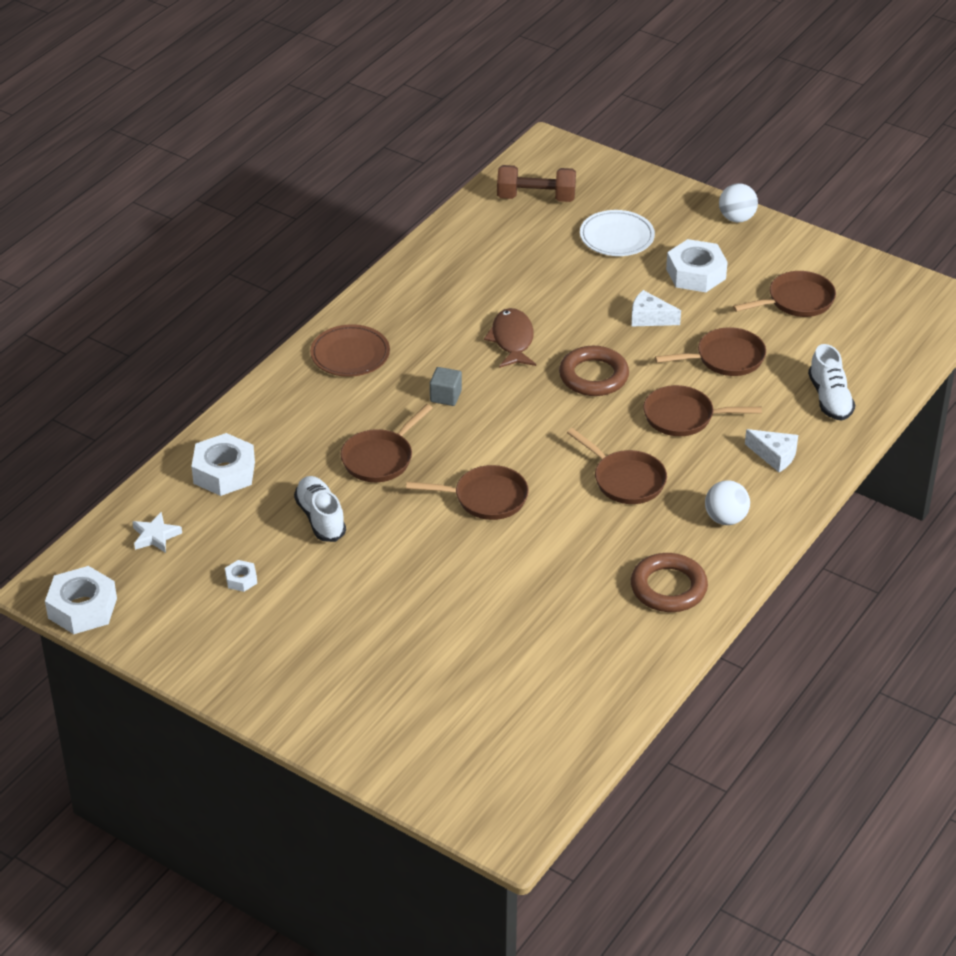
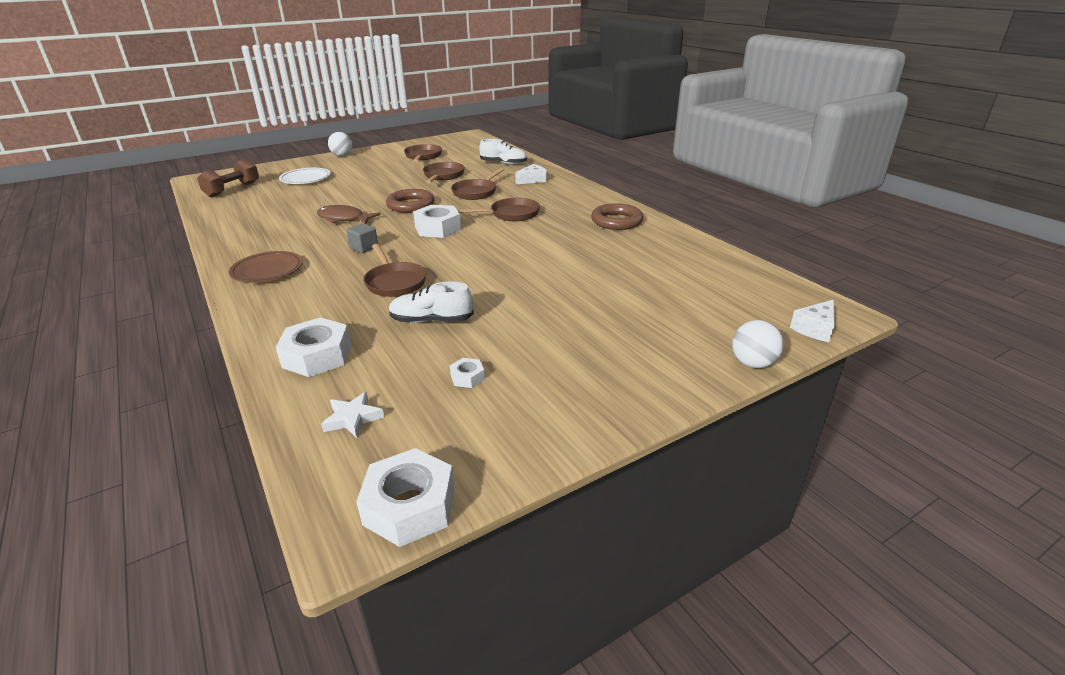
camera: 65 degrees left, 10 degrees down
(486, 498) = (482, 255): brown pan -> none
(649, 318) = (384, 184): white cheese -> white cheese (815, 329)
(696, 274) = (367, 169): white nut -> white nut (438, 228)
(725, 519) = (570, 198): white ball -> white ball (753, 363)

